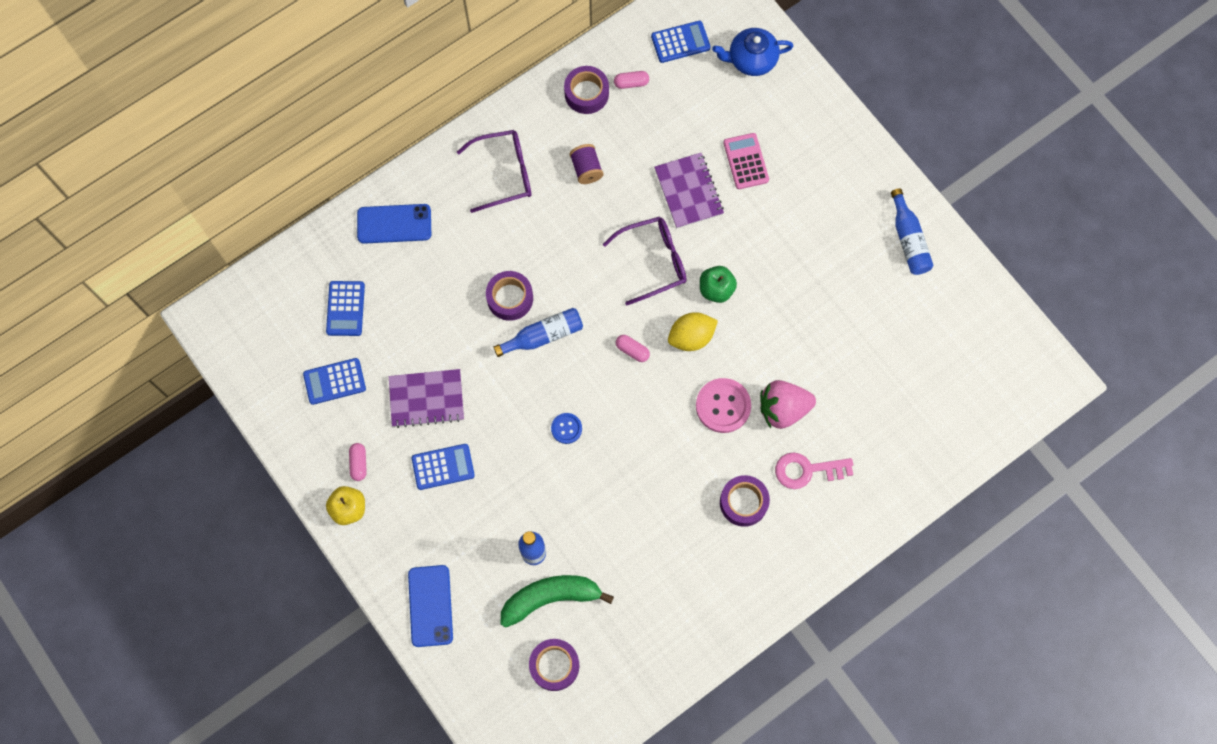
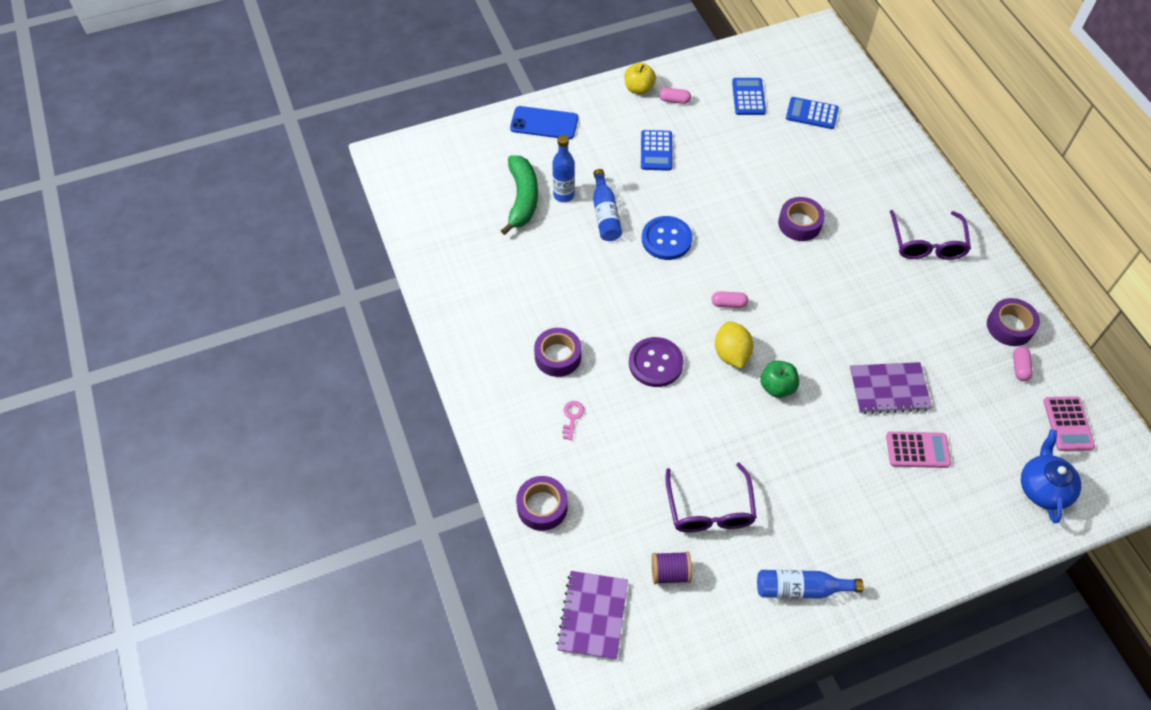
camera: 105 degrees right, 15 degrees down
(394, 224) = (886, 157): blue phone -> none
(426, 398) = (719, 151): purple notebook -> purple notebook (593, 615)
(543, 336) = (758, 240): blue bottle -> blue bottle (605, 214)
(554, 665) = (466, 190): purple tape -> purple tape (542, 507)
(566, 428) = (666, 239): blue button -> blue button, size x1.78
(586, 169) = (924, 308): purple spool -> purple spool (670, 572)
(632, 350) = (728, 304): pink capsule -> pink capsule turned 45 degrees clockwise
(653, 261) = (816, 341): purple glasses -> purple glasses (709, 509)
(680, 42) = (1068, 424): blue calculator -> pink calculator
(723, 406) = (655, 363): pink button -> purple button
(783, 409) = (639, 413): pink strawberry -> none
(807, 470) = (572, 417): pink key -> pink key, size x0.56

